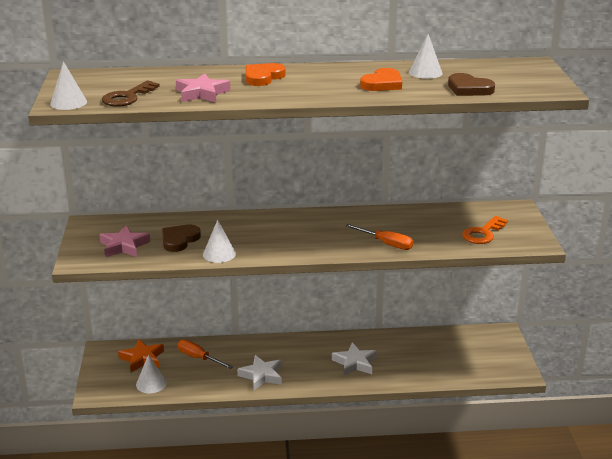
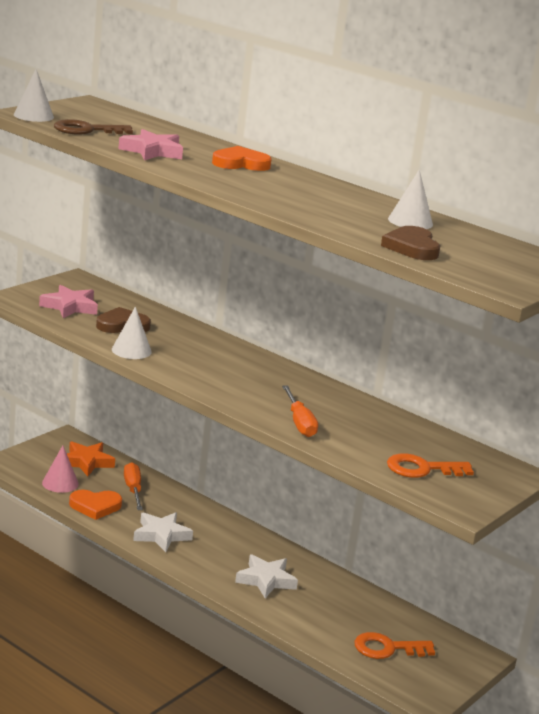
camera: 40 degrees right, 5 degrees down
(151, 383) = (60, 483): white cone -> pink cone
(382, 84) = (336, 210): orange heart -> orange heart (95, 506)
(464, 359) = (387, 648): none -> orange key

